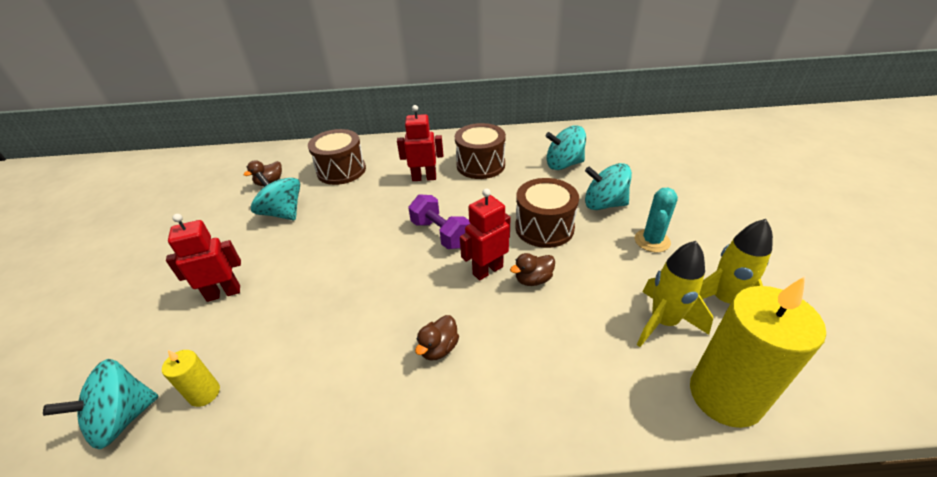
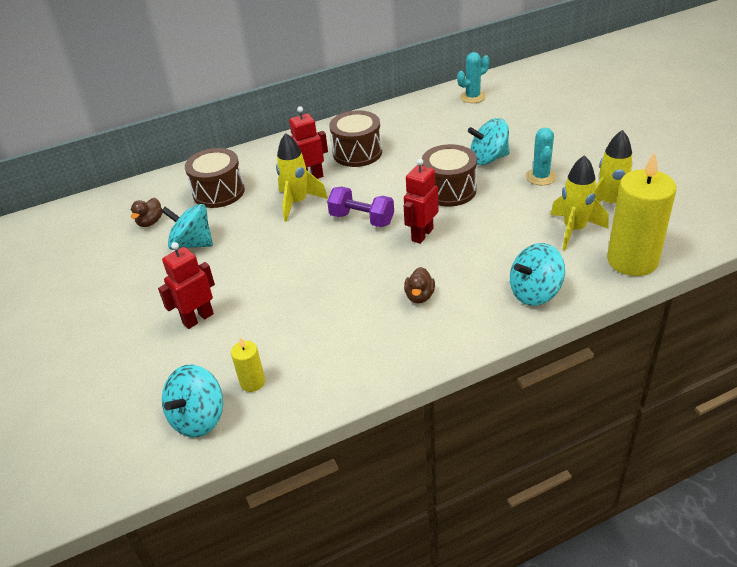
camera: 20 degrees left, 0 degrees up
(396, 199) = (297, 203): none -> yellow rocket
(533, 279) = (463, 230): brown duck -> none
(563, 164) = (435, 134): turquoise spinning top -> turquoise spinning top (535, 292)
(620, 137) = (472, 97): none -> turquoise cactus

